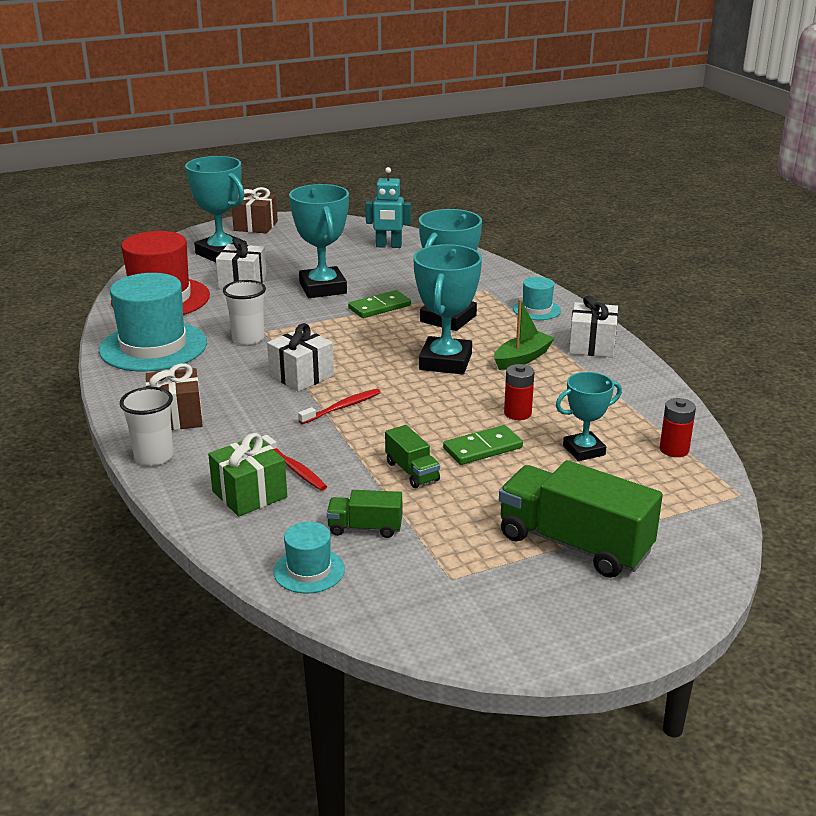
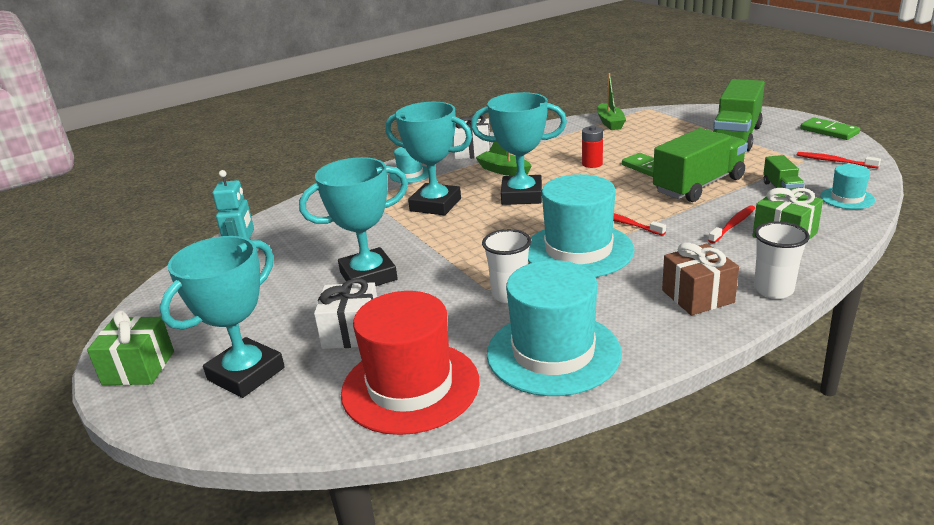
camera: 95 degrees left, 0 degrees up
(255, 226) = (138, 368): brown gift -> green gift
(301, 376) = (578, 250): white gift -> turquoise hat
(379, 307) = (415, 238): green domino -> green domino (829, 131)
(412, 471) = (699, 185): green truck -> green truck, size x2.00
(434, 605) = (834, 161): none -> red toothbrush
(584, 450) = (629, 142): turquoise trophy -> none
(674, 450) = (610, 123): red battery -> green boat

